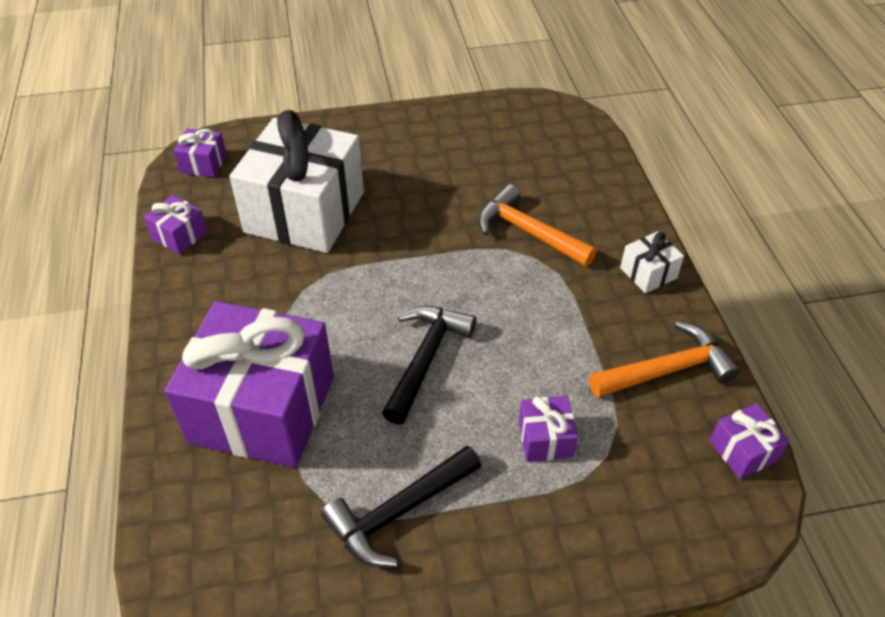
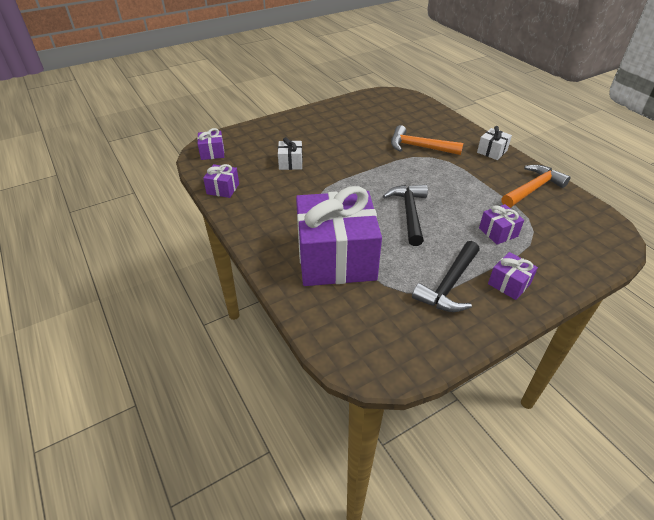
camera: 20 degrees left, 5 degrees down
(305, 212) = (290, 163): white gift -> white gift, size x0.41
(743, 451) = (593, 213): purple gift -> purple gift (509, 284)

